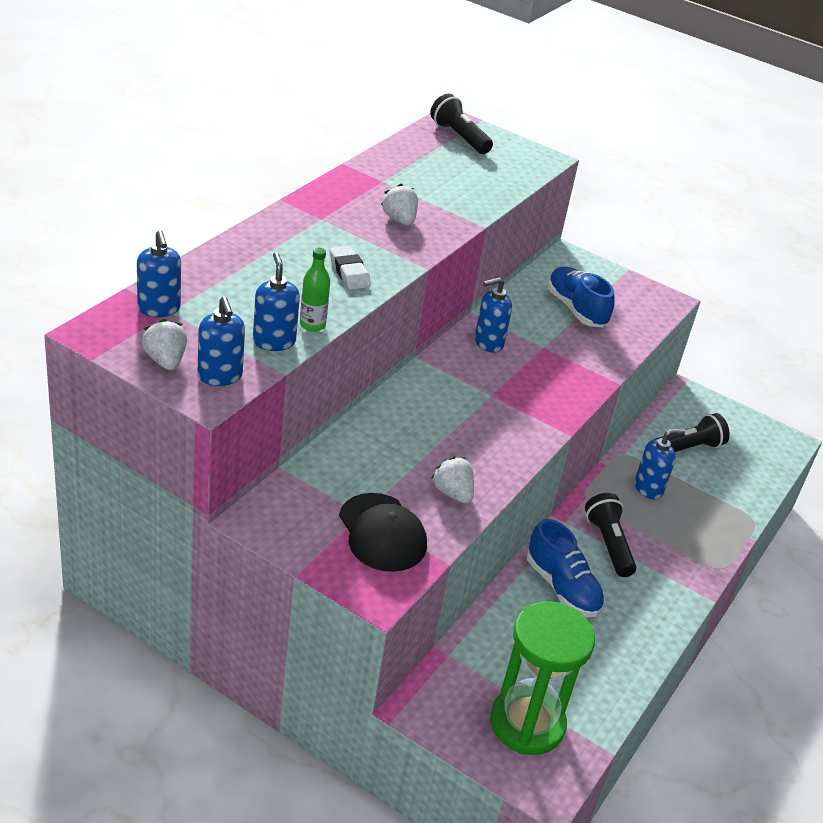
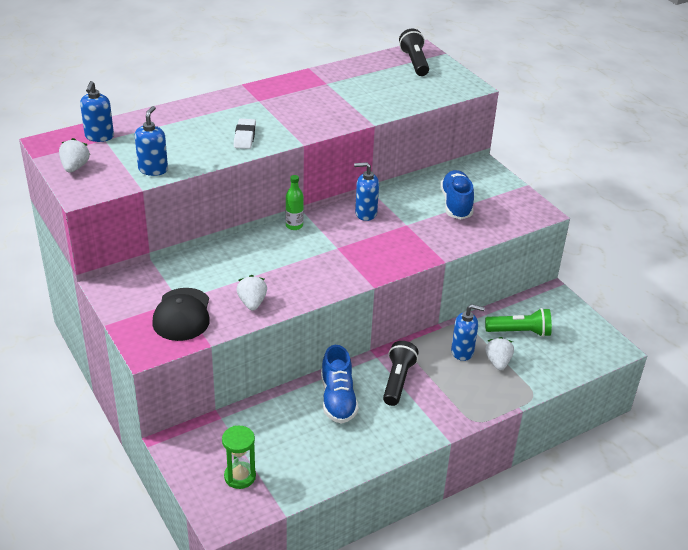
camera: 30 degrees right, 0 degrees up
(220, 376) = (99, 183): blue soap dispenser -> none
(312, 325) = (188, 164): green bottle -> green bottle (294, 226)
(399, 220) = (314, 110): white strawberry -> white strawberry (498, 362)
(527, 724) = (240, 476): green hourglass -> green hourglass, size x0.55
(687, 448) = (520, 332): black flashlight -> green flashlight

